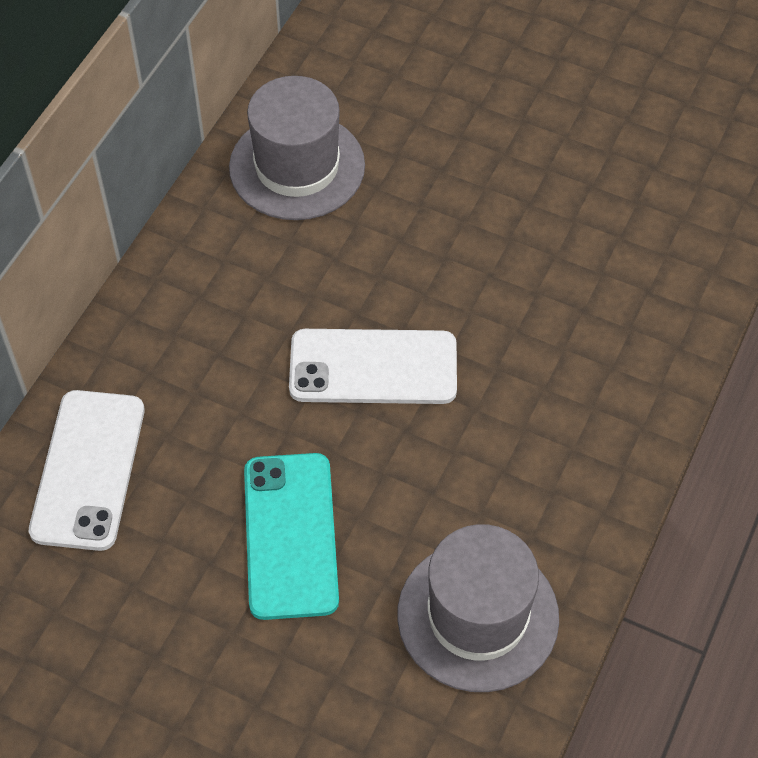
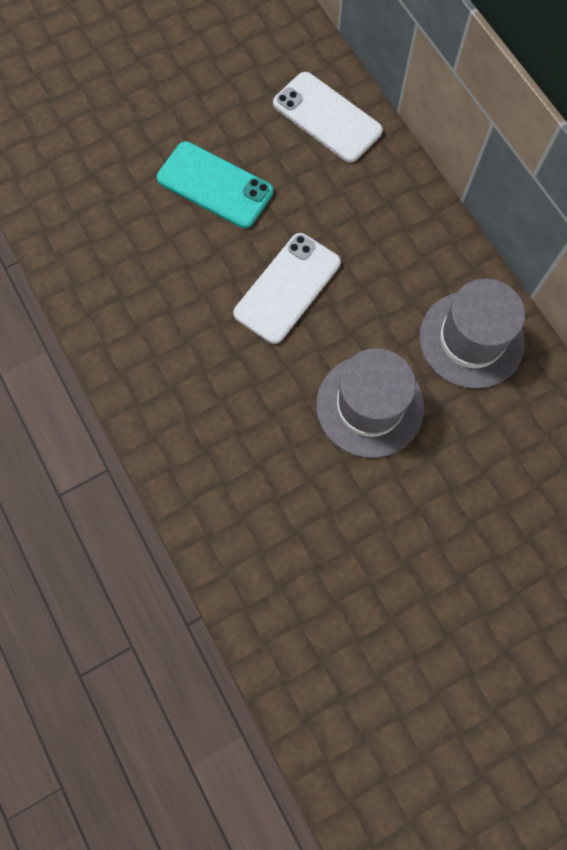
camera: 125 degrees right, 15 degrees up
(478, 616) = (100, 242): grey hat -> grey hat (370, 406)

